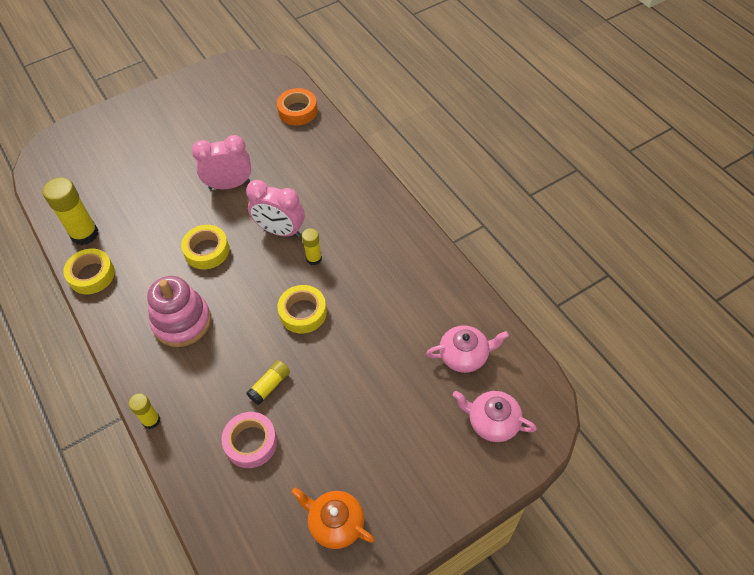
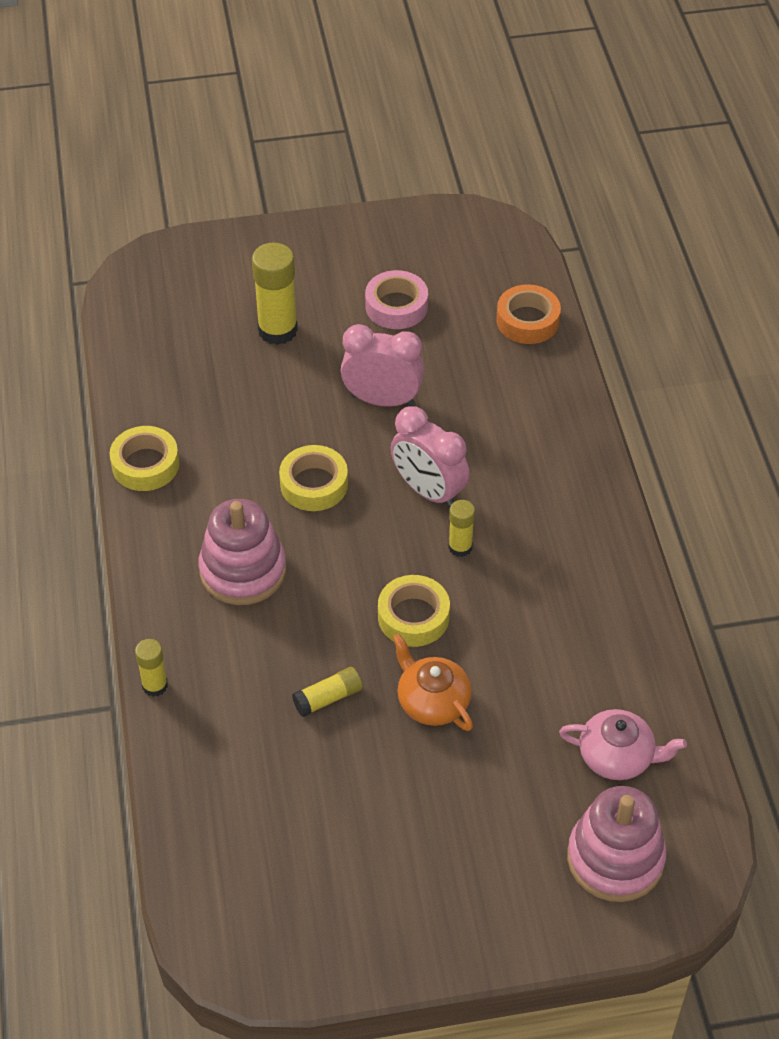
camera: 20 degrees right, 5 degrees down
(84, 234) = (156, 404): yellow glue stick -> yellow glue stick (277, 330)
(251, 442) = (273, 762): pink tape -> pink tape (396, 306)
(335, 523) = (343, 904): orange teapot -> orange teapot (432, 701)
(492, 422) = (615, 858): pink teapot -> pink stacking toy

